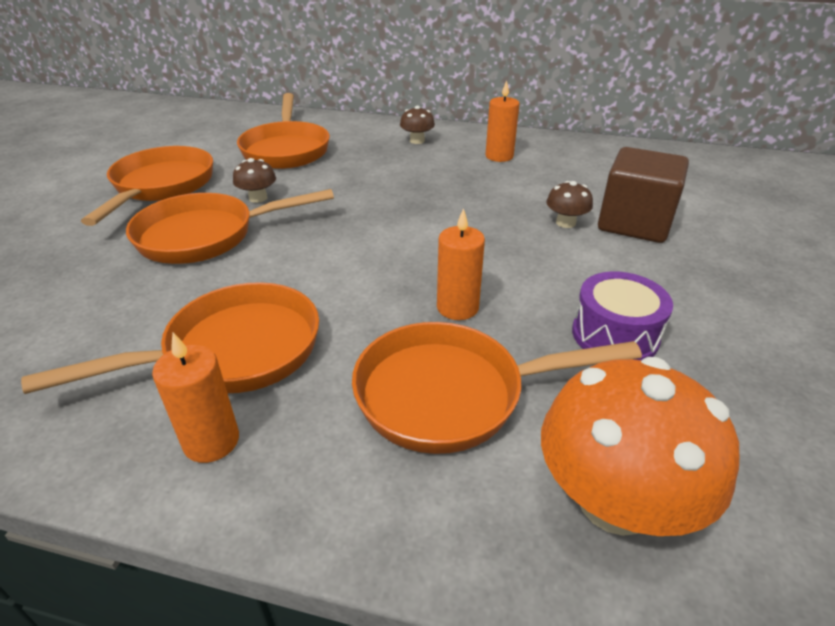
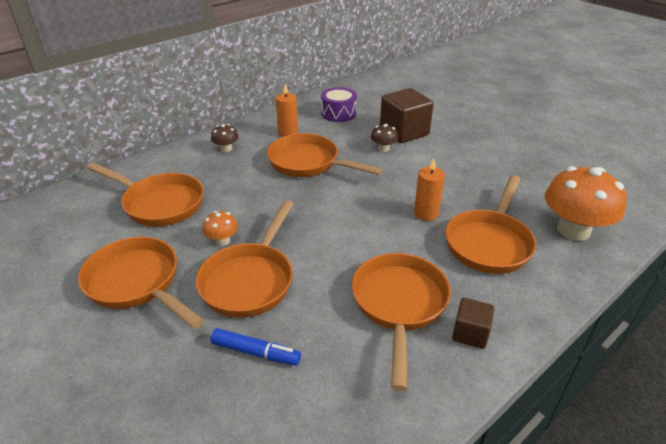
camera: 55 degrees left, 0 degrees up
(93, 281) = (256, 352): none -> blue marker
(211, 441) = (470, 333): orange candle -> brown cube
(258, 198) = (222, 240): brown mushroom -> orange mushroom
(455, 189) = (308, 163): none -> orange pan
(615, 335) = (482, 181): purple drum -> purple drum (338, 113)

